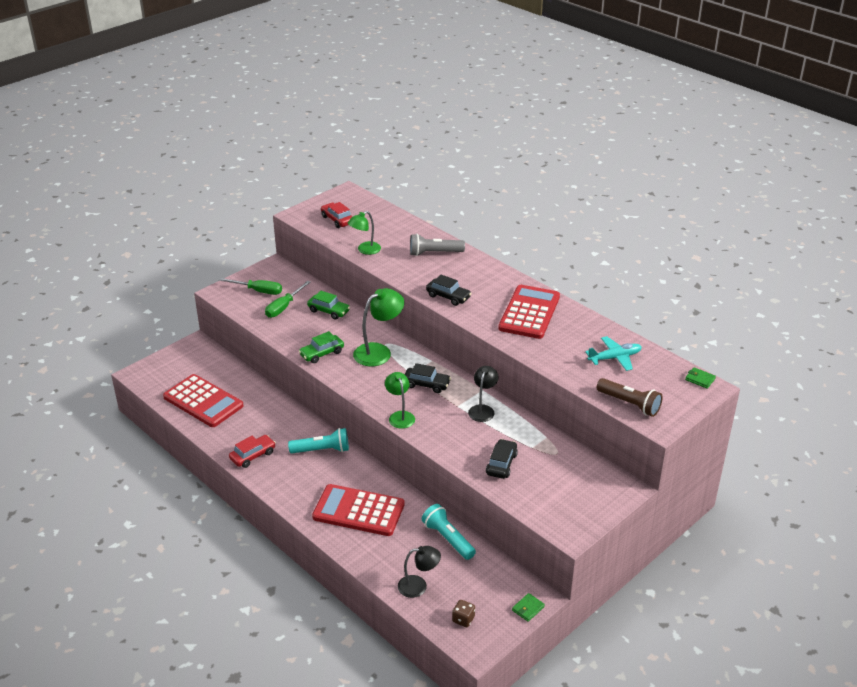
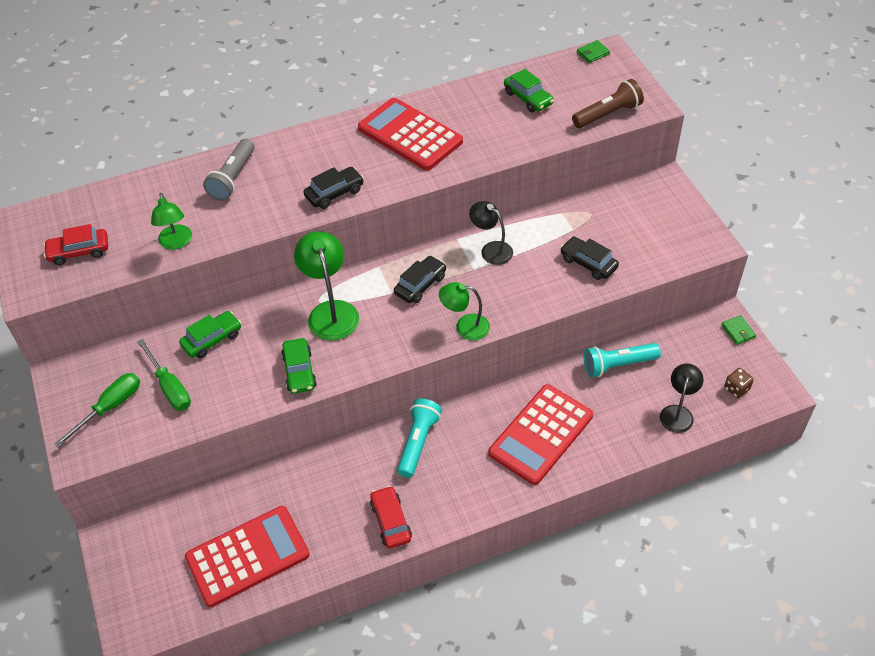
camera: 65 degrees left, 15 degrees up
(615, 358) = (528, 98): turquoise plane -> green car

